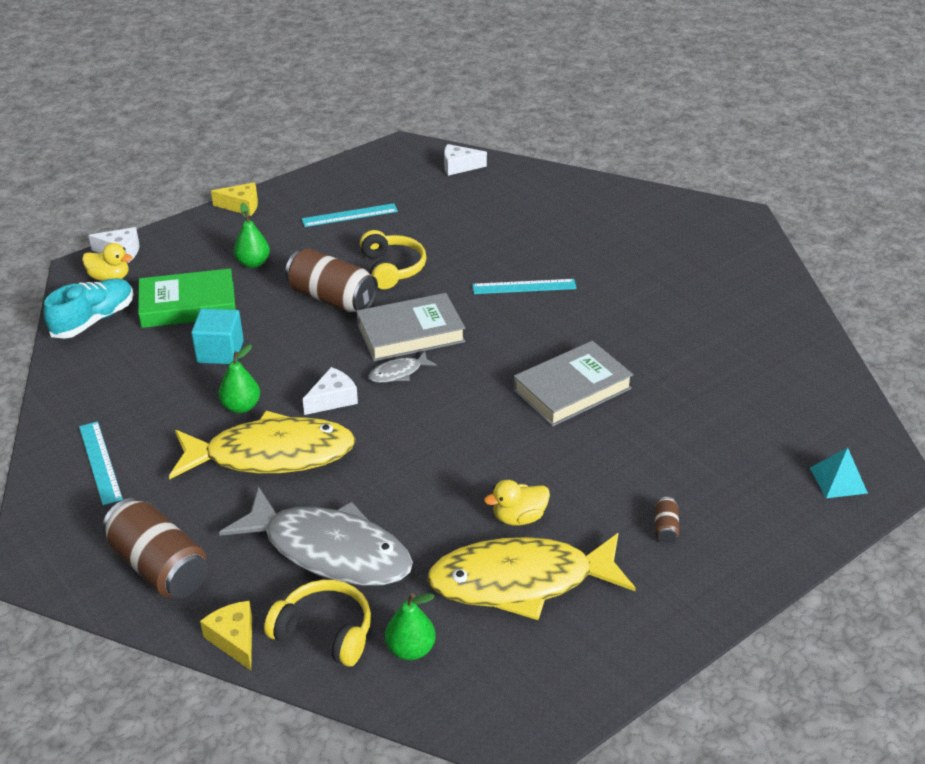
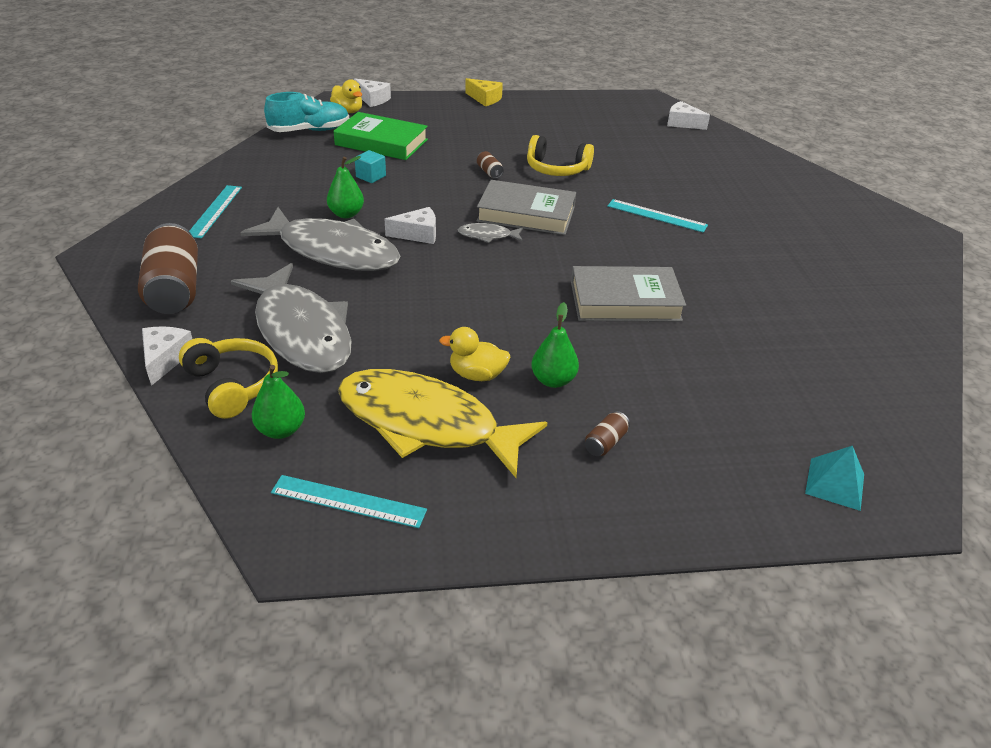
camera: 30 degrees right, 0 degrees up
(220, 352) = (371, 176): turquoise cube -> turquoise cube, size x0.63
(234, 639) = (165, 359): yellow cheese -> white cheese
(253, 263) = (455, 133): green pear -> green pear (553, 380)
(271, 454) = (332, 251): yellow fish -> grey fish
(332, 298) = (489, 172): brown can -> brown can, size x0.42
(349, 215) = (560, 127): turquoise ruler -> turquoise ruler (348, 501)
(392, 269) = (556, 169): yellow headphones -> yellow headphones turned 90 degrees clockwise

